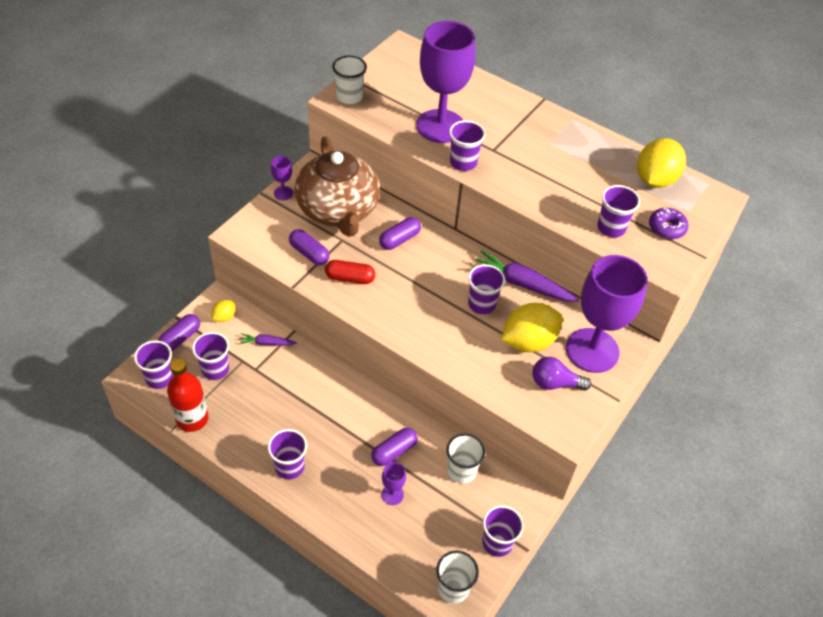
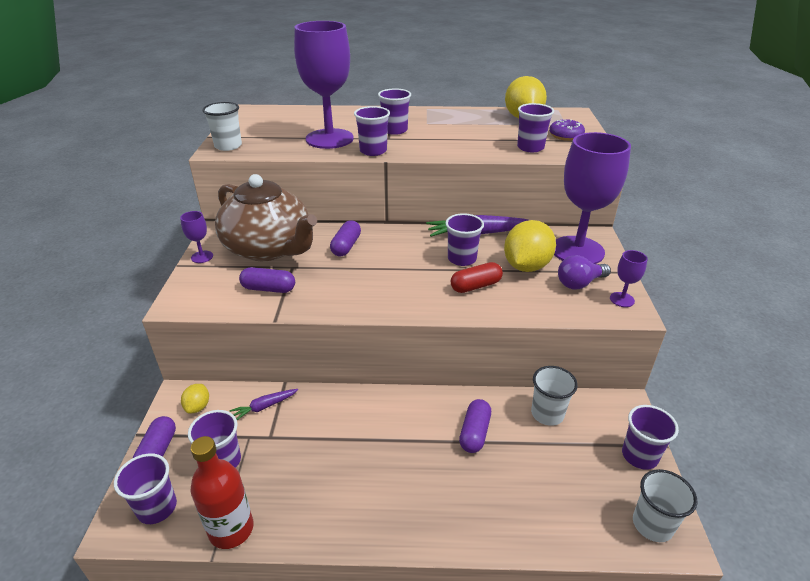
camera: 30 degrees left, 15 degrees down
(289, 466) = (386, 511): purple cup -> purple cup (395, 130)
(350, 278) = (327, 290): red capsule -> red capsule (475, 286)
(392, 494) = (511, 473): purple goblet -> purple goblet (622, 299)

